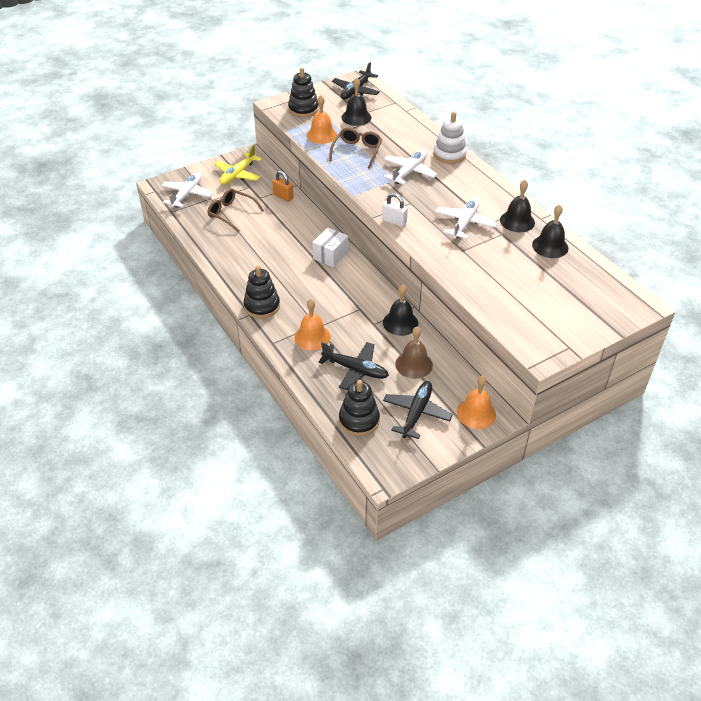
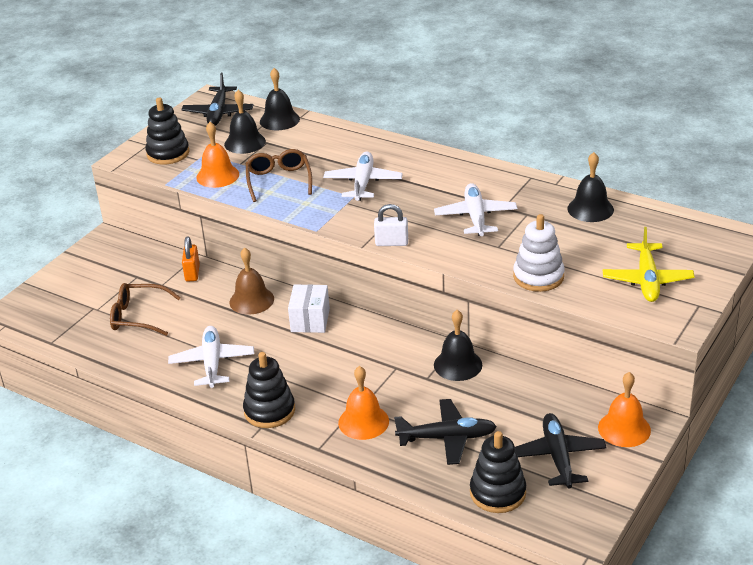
camera: 25 degrees left, 10 degrees down
(187, 194) = (56, 314): white plane -> white plane (212, 363)
(238, 174) = (109, 267): yellow plane -> yellow plane (647, 280)
(283, 196) = (192, 273): orange padlock -> orange padlock turned 75 degrees clockwise
(414, 364) = (511, 404): brown bell -> brown bell (251, 300)
(449, 154) = (394, 149): white stacking toy -> white stacking toy (538, 277)
(517, 221) = (532, 195): black bell -> black bell (279, 120)

